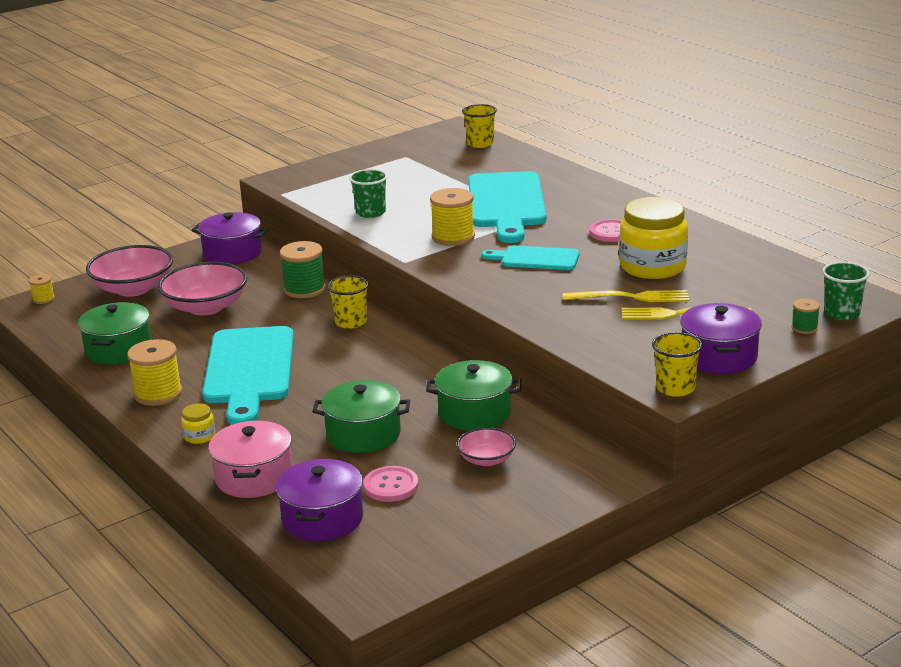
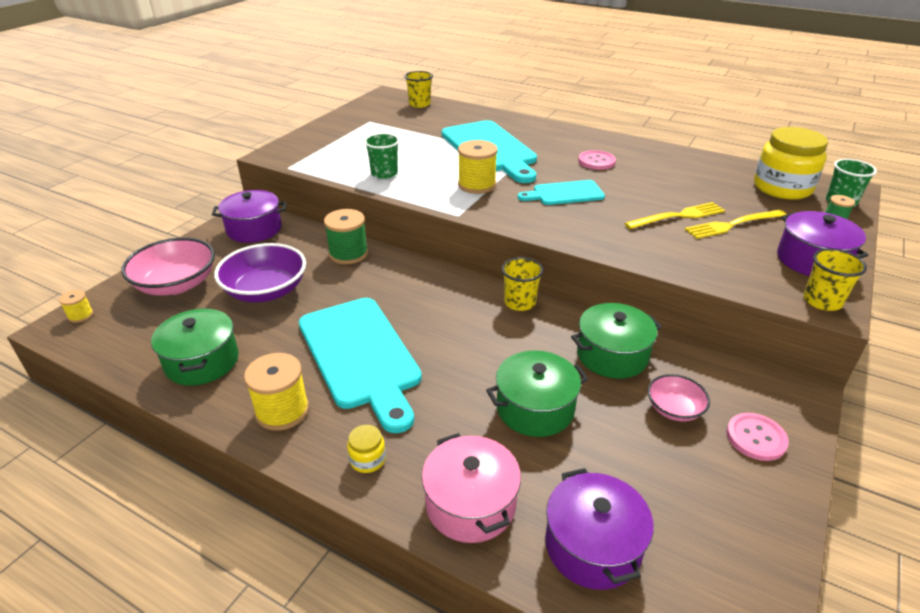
camera: 25 degrees left, 10 degrees up
(206, 307) = (266, 291): pink bowl -> purple bowl
(351, 322) = (417, 280): yellow cup -> yellow cup (520, 302)
(391, 486) = (619, 471): pink button -> pink button (756, 438)
(652, 267) = (661, 185): yellow jar -> yellow jar (782, 188)

